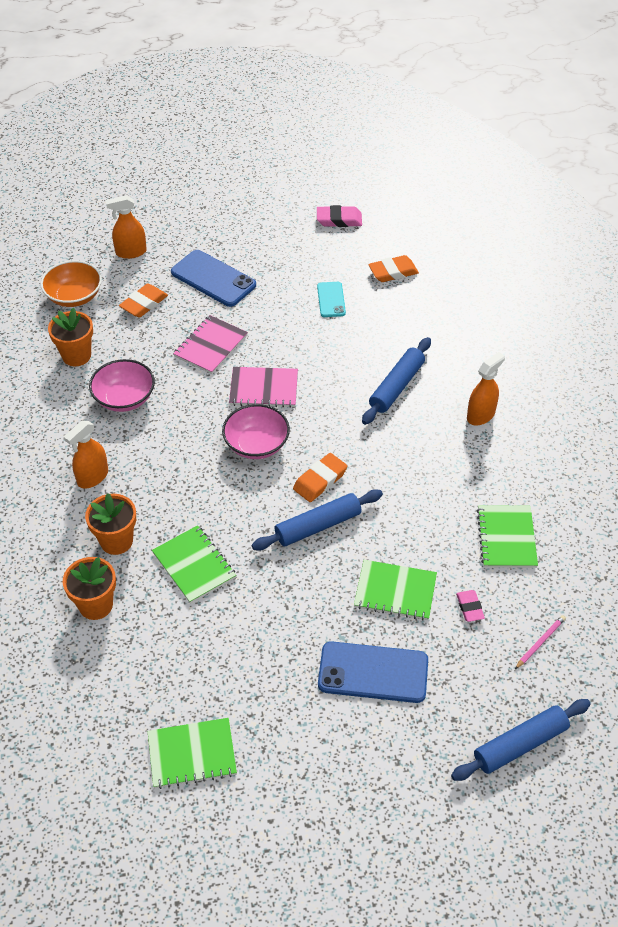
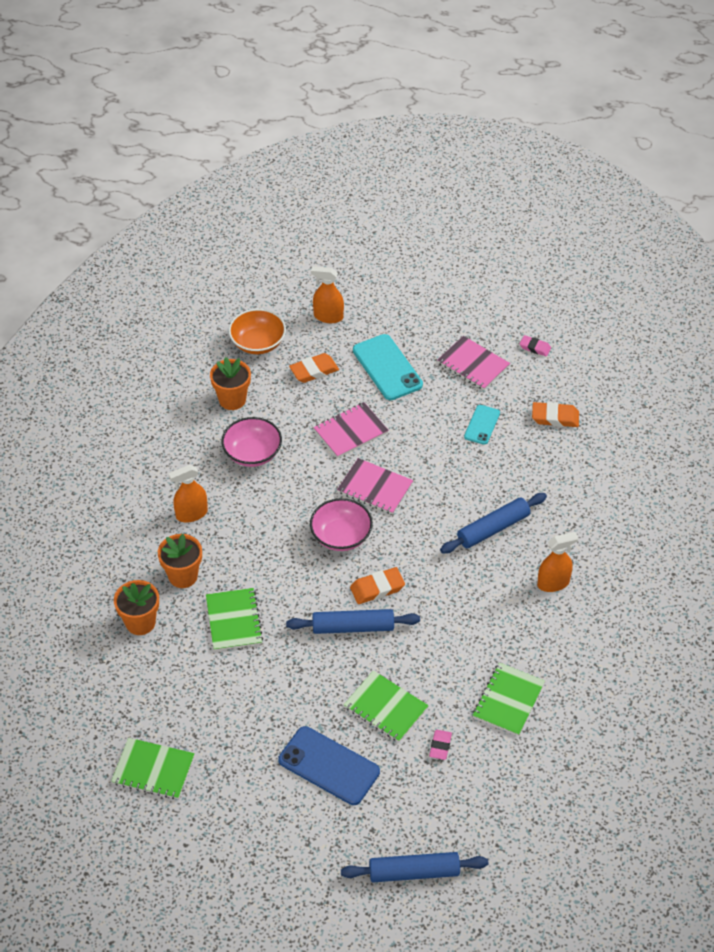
camera: 25 degrees right, 0 degrees up
(213, 279) = (387, 368): blue phone -> turquoise phone
(292, 251) = (473, 364): none -> pink notebook
(339, 220) = (535, 347): pink eraser -> pink eraser, size x0.65
(540, 642) = (482, 799): pink pencil -> none

